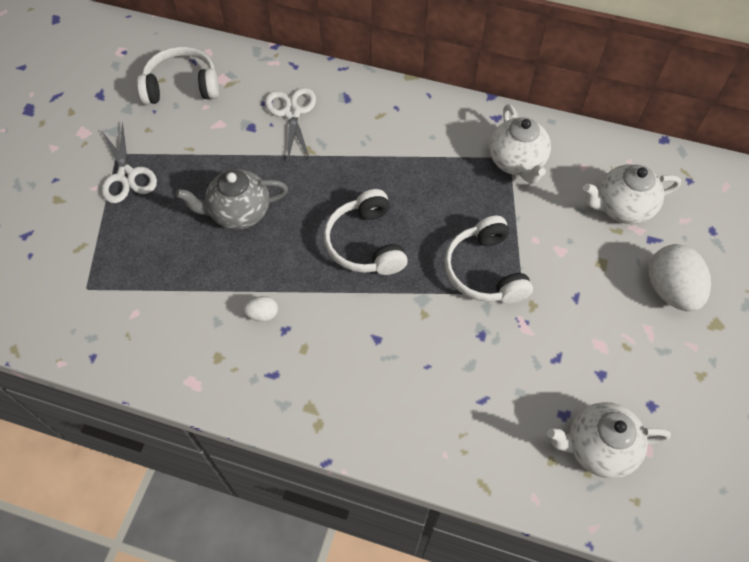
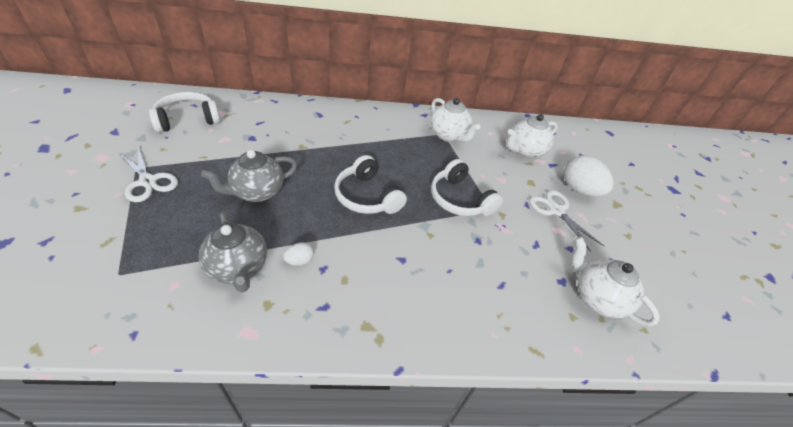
camera: 25 degrees left, 15 degrees down
(198, 308) = (238, 268): none -> grey teapot
(292, 113) = (281, 126): white scissors -> white scissors (556, 211)
(598, 447) = (597, 298): white teapot -> white teapot turned 75 degrees clockwise

